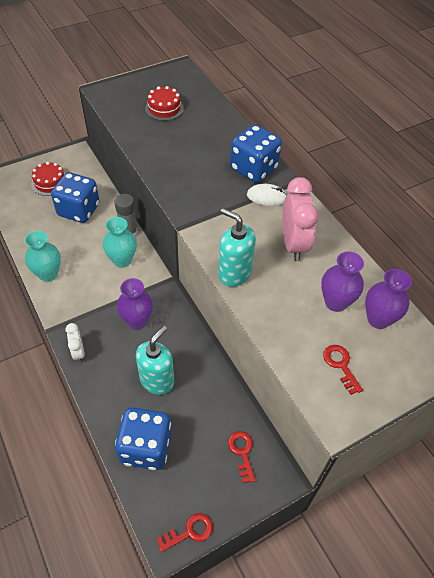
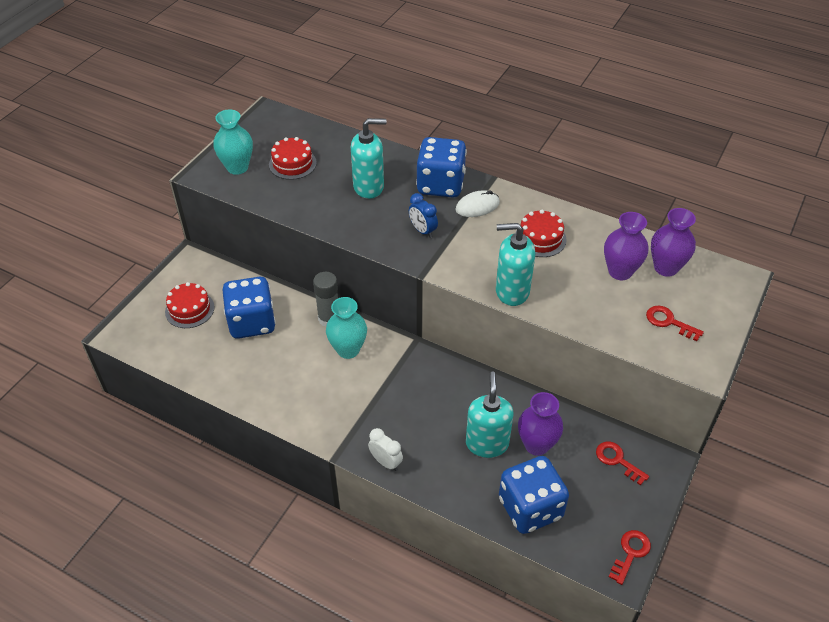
camera: 30 degrees left, 5 degrees down
(48, 274) = (280, 404): turquoise vase -> turquoise vase (237, 167)
(137, 321) = (417, 400): purple vase -> purple vase (536, 445)
(201, 147) = (369, 187): none -> turquoise soap dispenser
(210, 196) = (422, 231): none -> blue clock
(293, 244) = (540, 238): pink clock -> red cake

